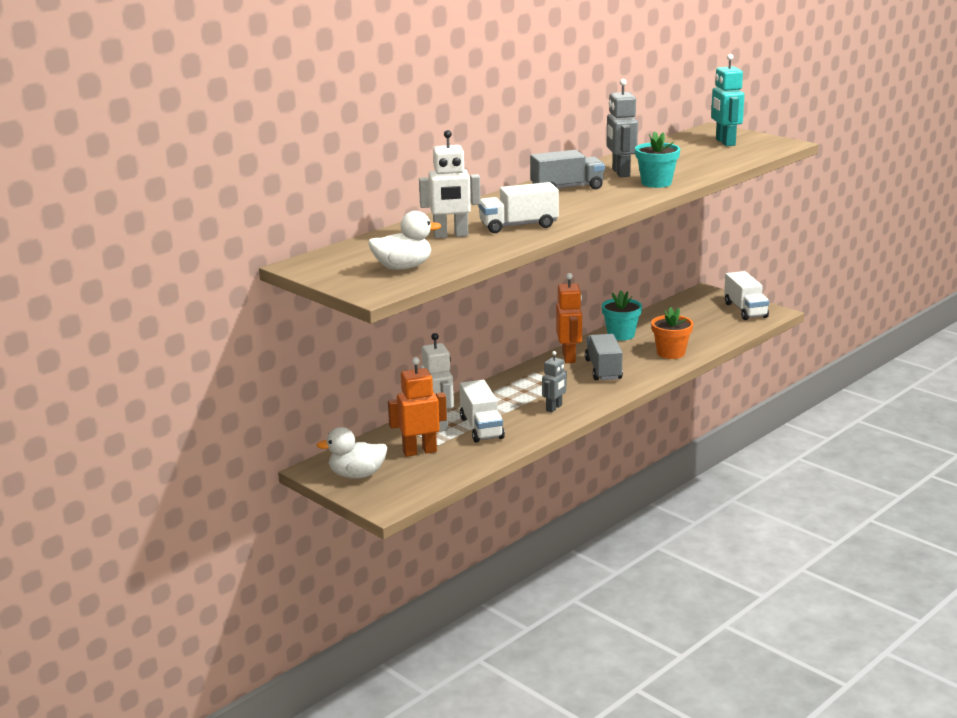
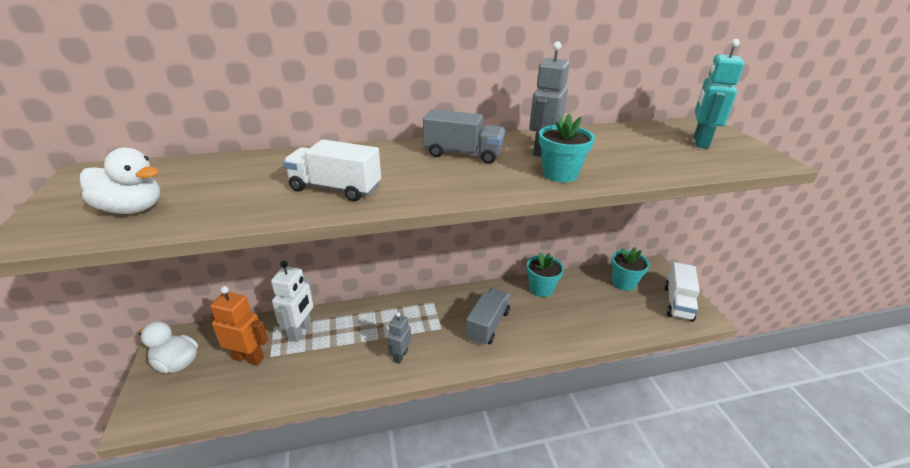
camera: 30 degrees right, 10 degrees up
(451, 235) = (259, 180): white robot -> none
(481, 428) = (321, 352): white truck -> none
(554, 408) = (400, 356): grey robot -> grey robot turned 135 degrees clockwise
(569, 357) = (476, 297): orange robot -> none
(671, 353) = (564, 330): orange flower pot -> none
(688, 310) = (624, 283): none -> turquoise flower pot

